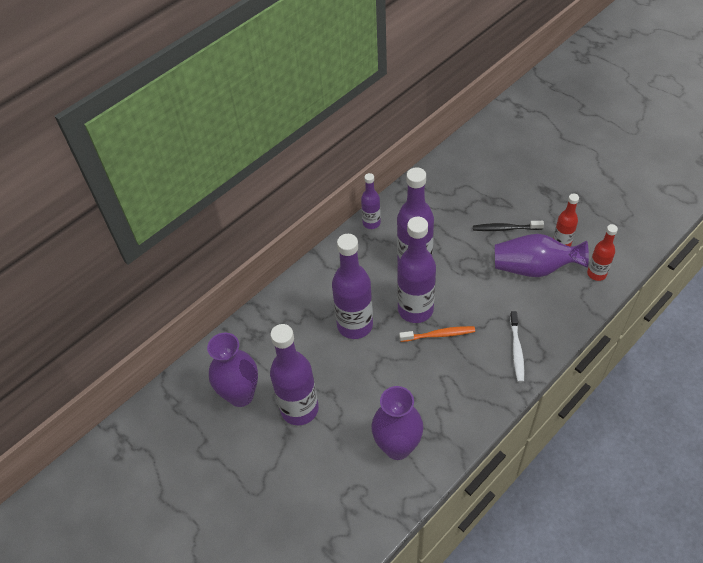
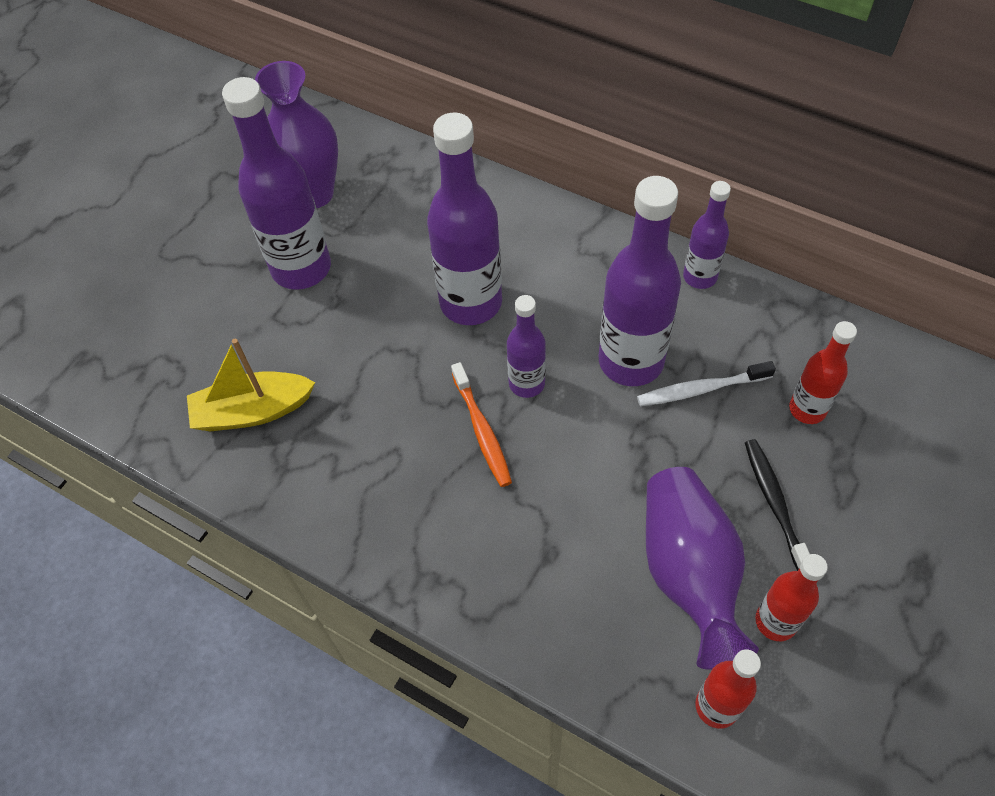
camera: 75 degrees right, 5 degrees up
(397, 447) = (253, 411): purple vase -> yellow boat
(415, 309) = (526, 383): purple bottle -> purple bottle, size x0.55
(459, 204) = (807, 409): none -> red bottle
(516, 350) = (478, 567): white toothbrush -> white toothbrush (701, 389)

